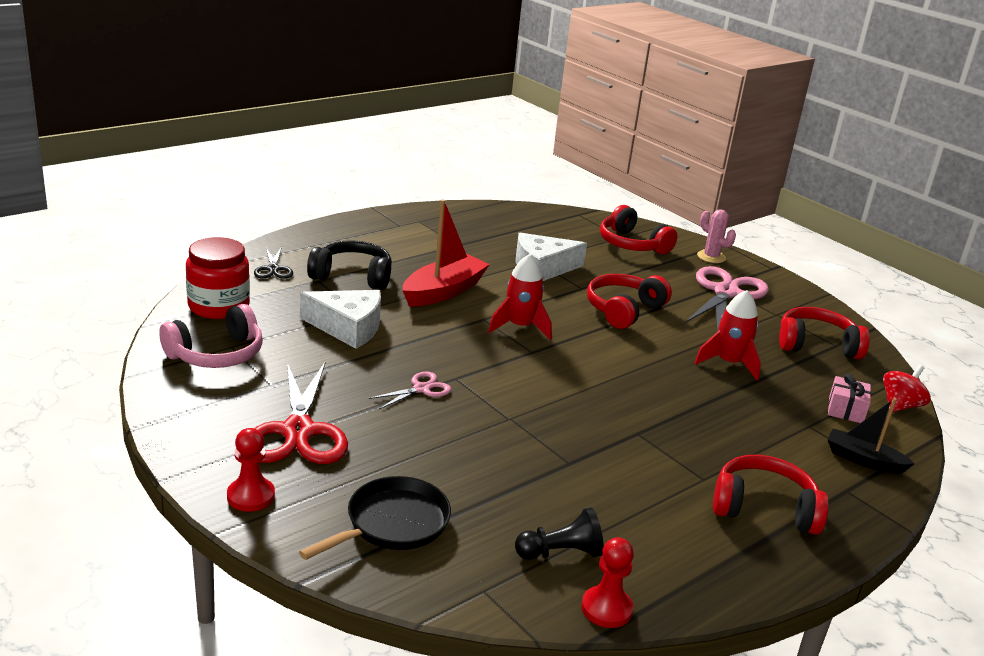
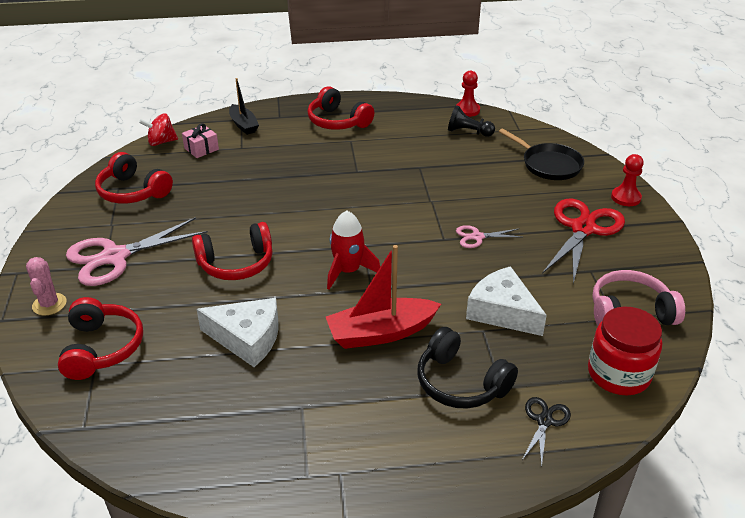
camera: 145 degrees left, 10 degrees up
(392, 524) = (548, 164): black pan -> black pan turned 120 degrees counterclockwise
(729, 363) = (224, 196): red rocket -> none

